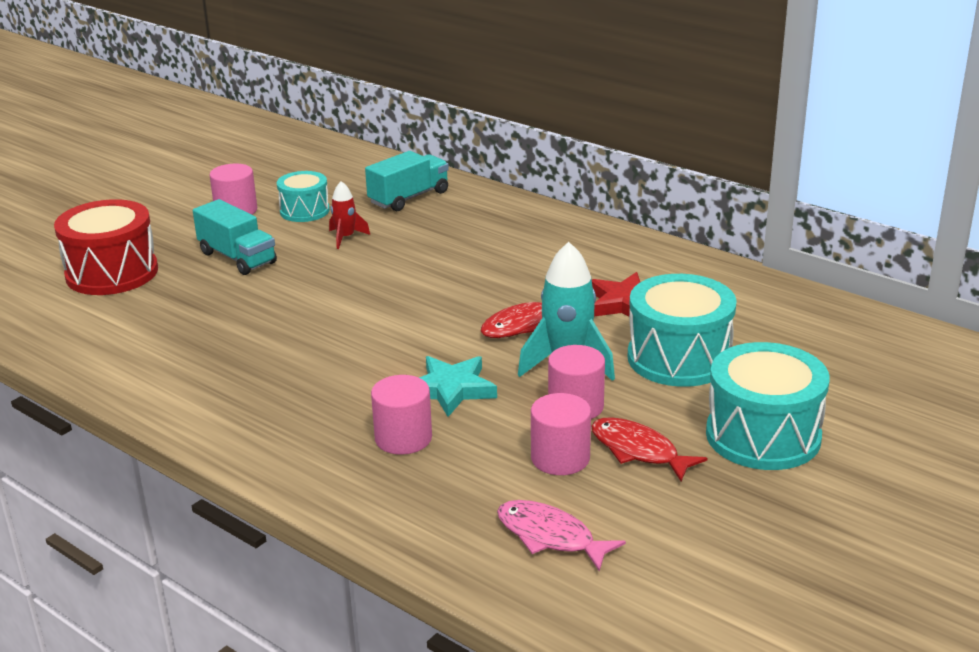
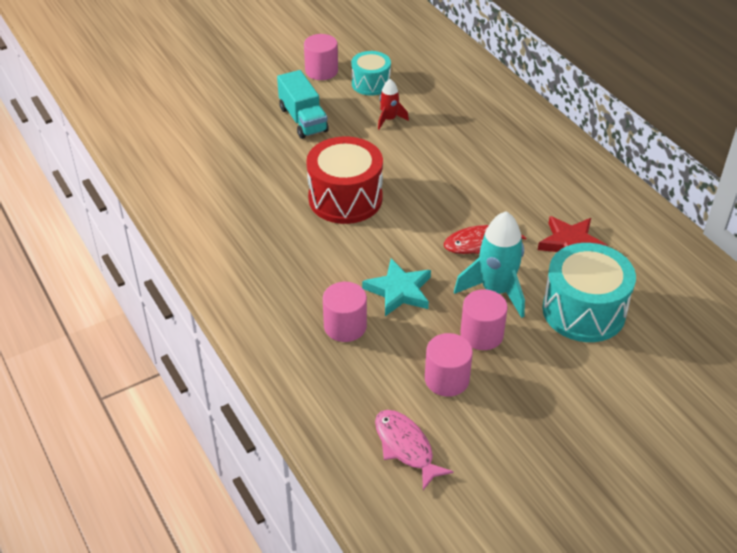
camera: 20 degrees right, 15 degrees up
(112, 273) = (211, 112): red drum -> red drum (345, 198)
(409, 198) = (454, 89): turquoise truck -> none
(638, 451) = (507, 390): red fish -> none
(763, 436) = (609, 406): turquoise drum -> none

